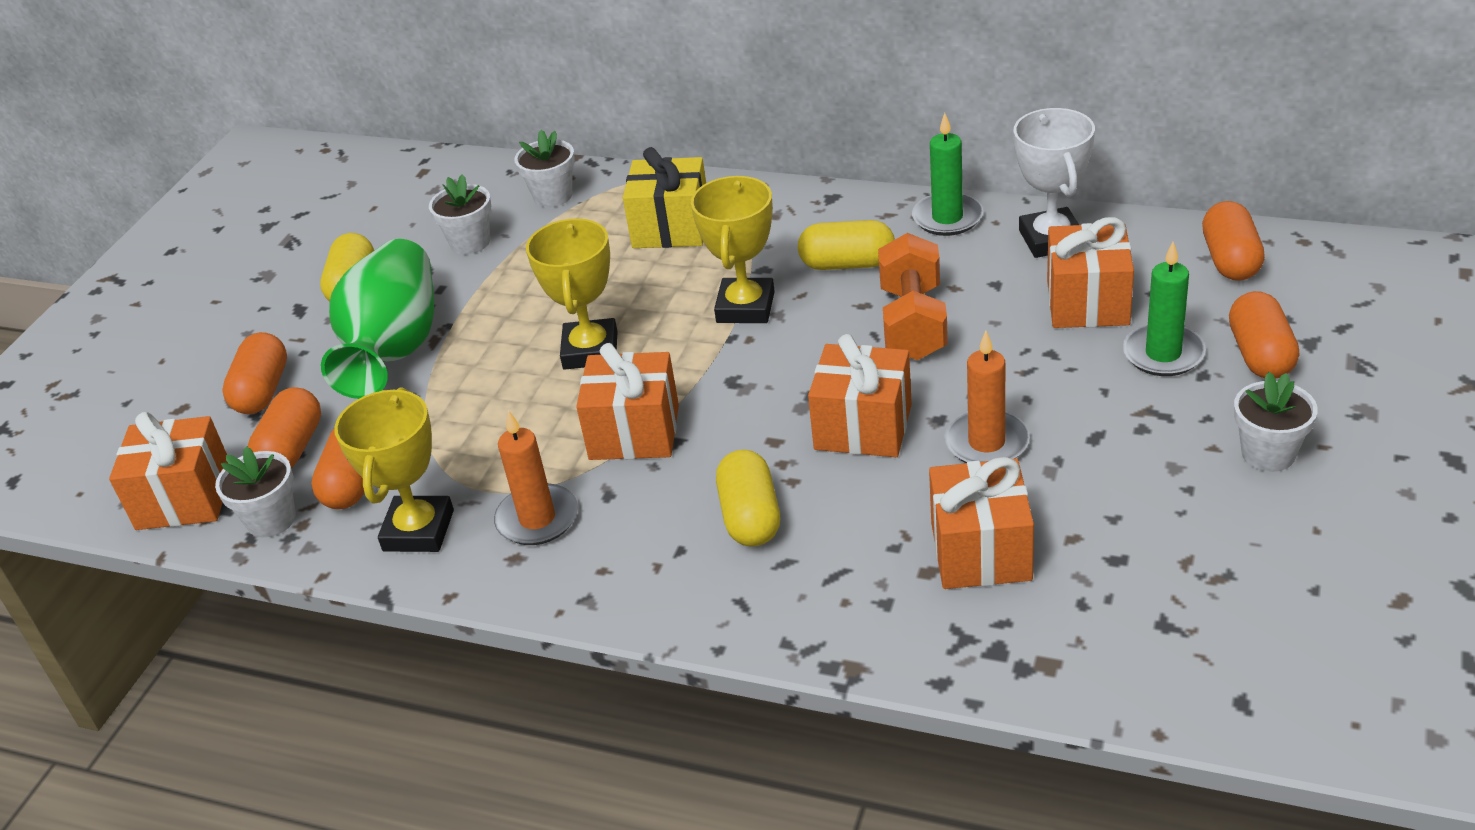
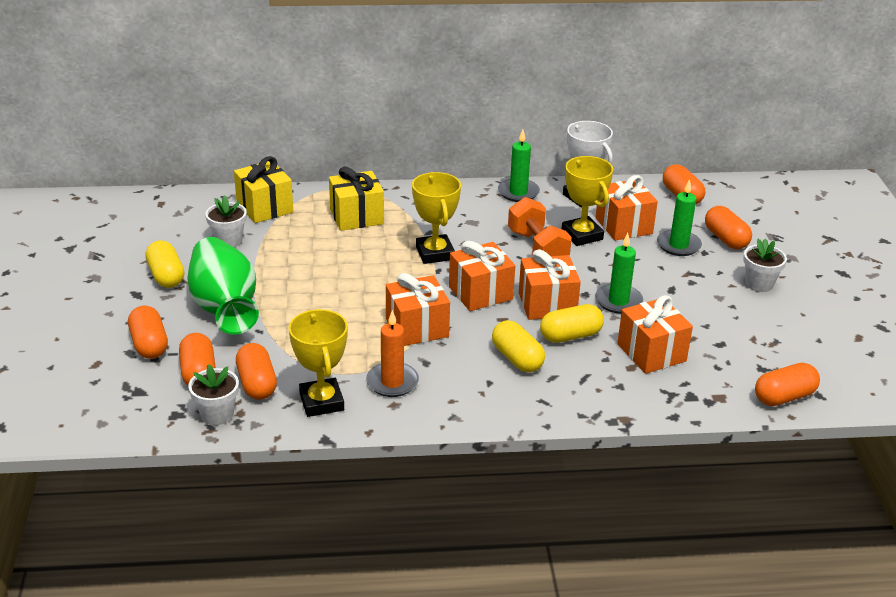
camera: 30 degrees left, 5 degrees down
(184, 498) = (144, 414): orange gift -> orange gift (480, 293)
(553, 196) = (265, 207): white flower pot -> yellow gift
(590, 350) = (356, 289): yellow trophy -> yellow trophy (582, 235)
(847, 264) = (478, 223): yellow capsule -> yellow capsule (570, 336)
(986, 443) = (618, 301): orange candle -> green candle
(1170, 691) = (784, 397): none -> orange capsule

